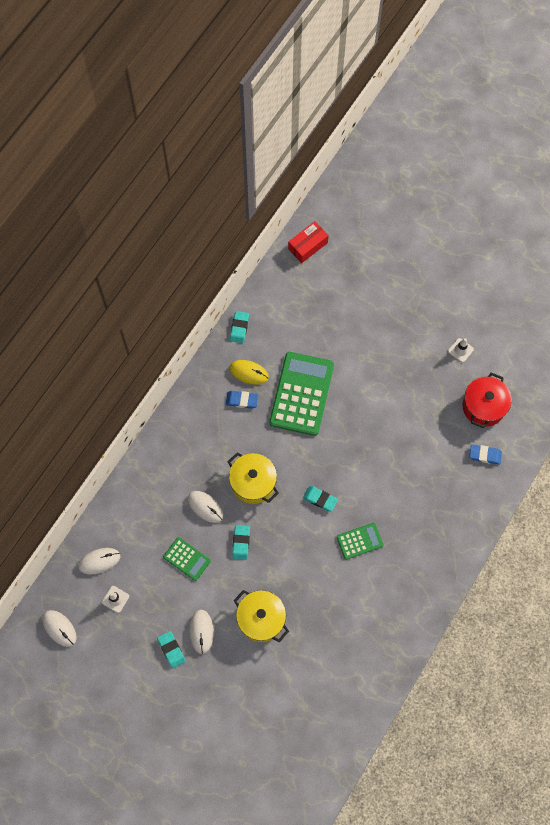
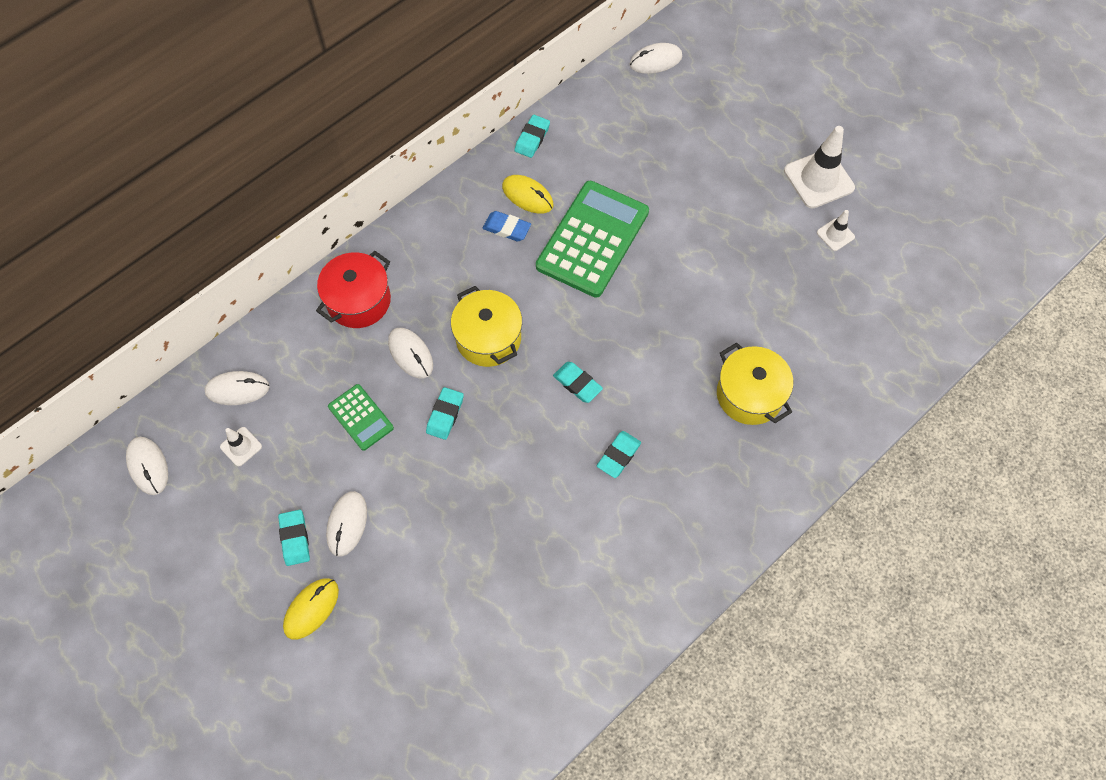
camera: 15 degrees right, 5 degrees down
(197, 691) = (311, 609): none -> yellow mouse
(261, 619) = (440, 529): yellow pot -> yellow pot (749, 395)
(308, 246) = (655, 61): red box -> white mouse
(359, 541) = (618, 455): green calculator -> turquoise eraser
(440, 311) = (818, 179): none -> white traffic cone
(483, 406) = (851, 316): red pot -> red pot (359, 301)
(485, 455) = (837, 382): blue eraser -> none

